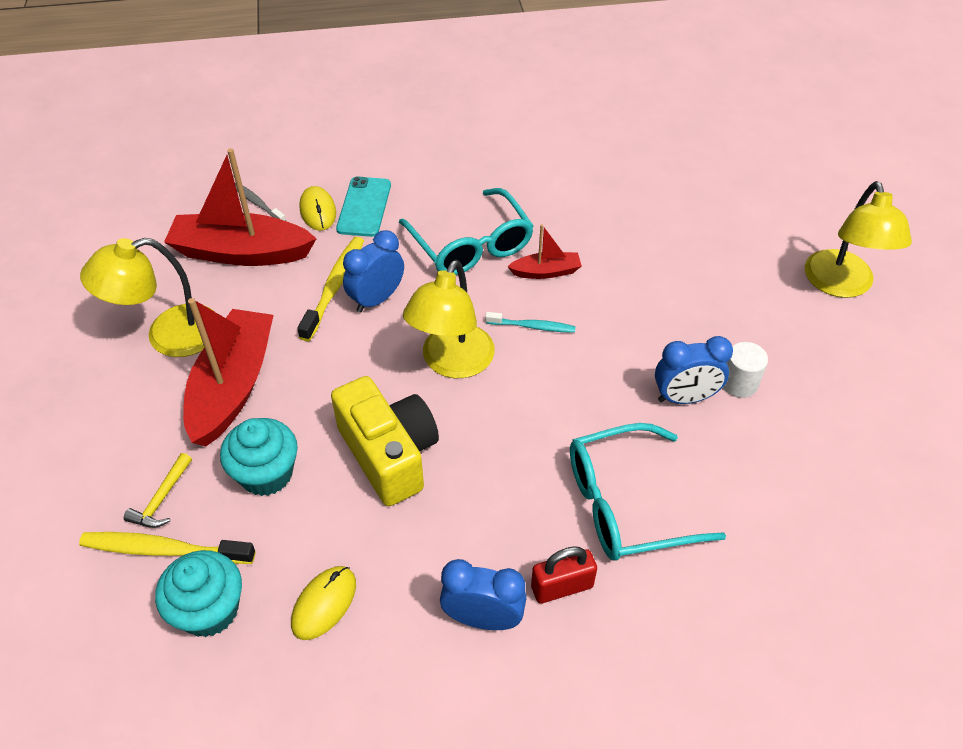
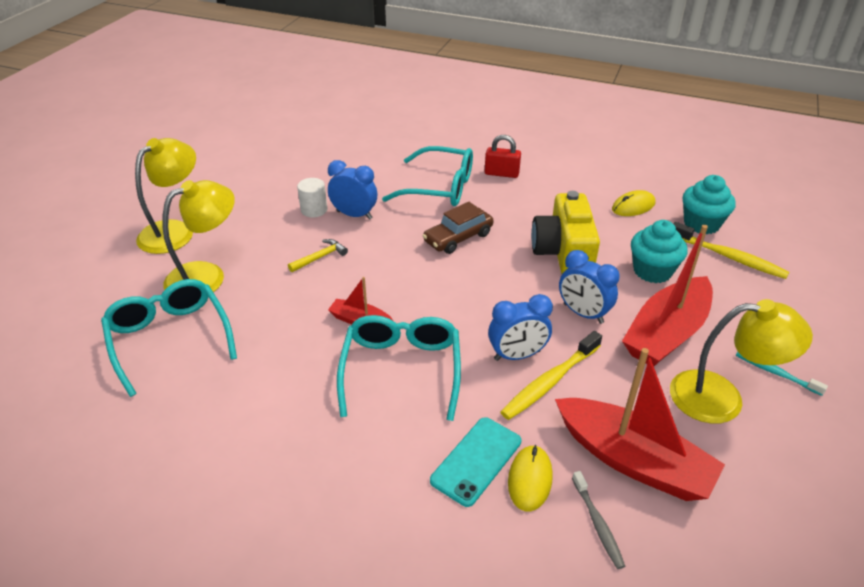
camera: 150 degrees left, 10 degrees down
(162, 499) = (730, 282): yellow hammer -> yellow hammer (320, 257)
(452, 363) = (487, 286): yellow lamp -> yellow lamp (206, 276)
(483, 618) = (550, 177): blue clock -> blue clock (583, 313)
(532, 326) = (409, 287): turquoise toothbrush -> turquoise toothbrush (775, 373)
(532, 419) = (458, 238): none -> brown car
(686, 191) = (170, 338): none -> turquoise glasses

